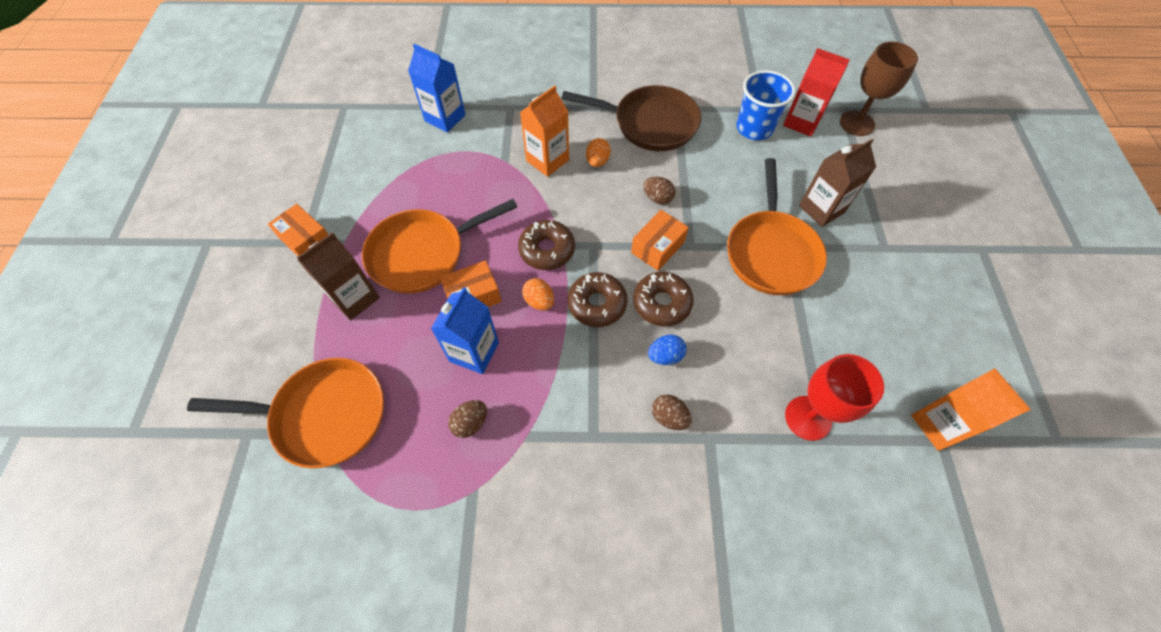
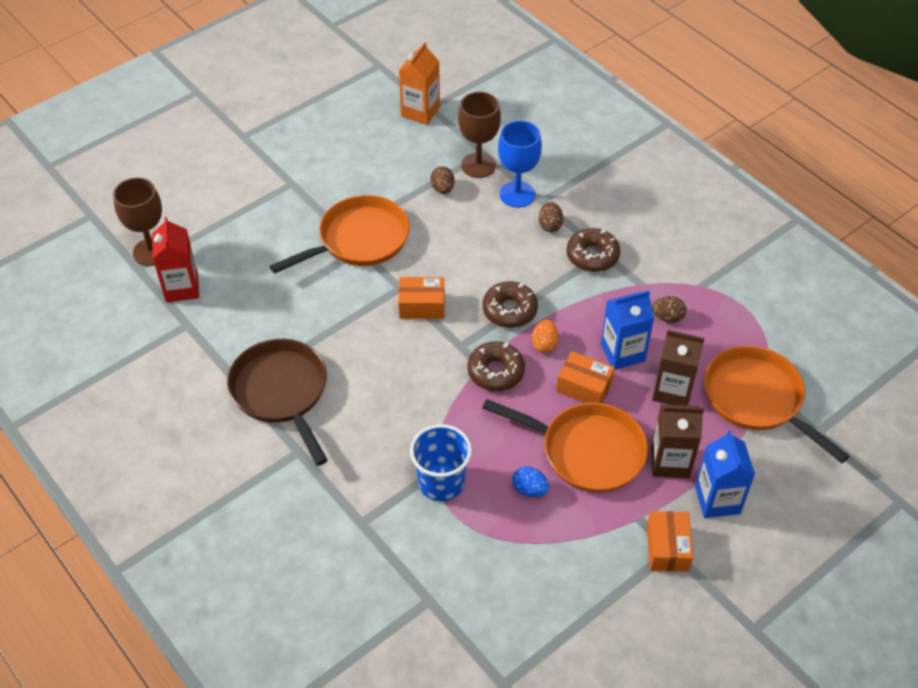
camera: 130 degrees left, 10 degrees down
(445, 118) = (429, 568): blue carton -> blue carton (717, 500)
(547, 160) = (402, 439): orange carton -> none
(597, 161) = (368, 401): orange egg -> none
(657, 198) = (370, 334): brown egg -> brown egg (442, 189)
(661, 303) = (470, 275): brown donut -> brown donut (592, 256)
(665, 356) = (509, 250): blue egg -> blue egg (529, 489)
(736, 421) = (517, 194): none -> blue goblet
(754, 128) = (220, 316): blue cup -> blue cup (441, 482)
(808, 418) = (478, 165): red goblet -> brown goblet
(821, 209) = (284, 231): brown carton -> brown carton (672, 391)

